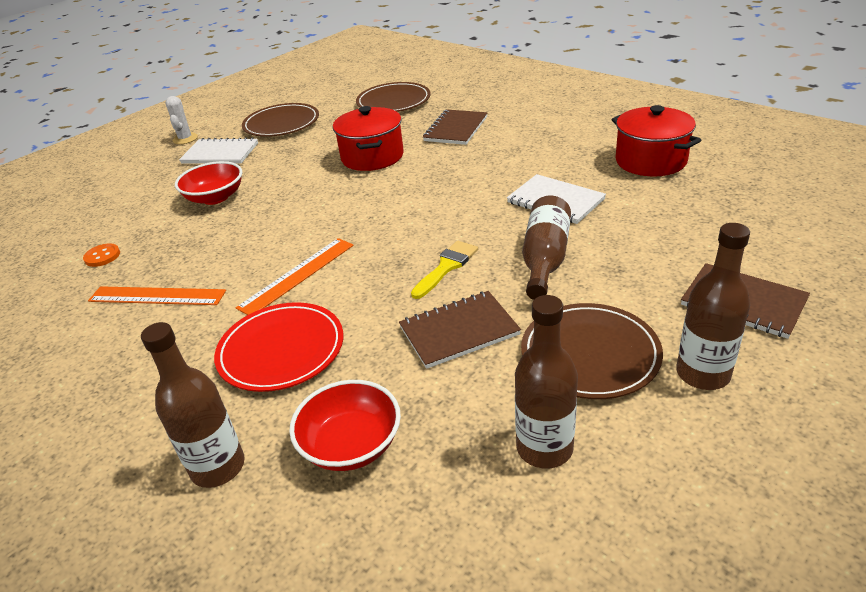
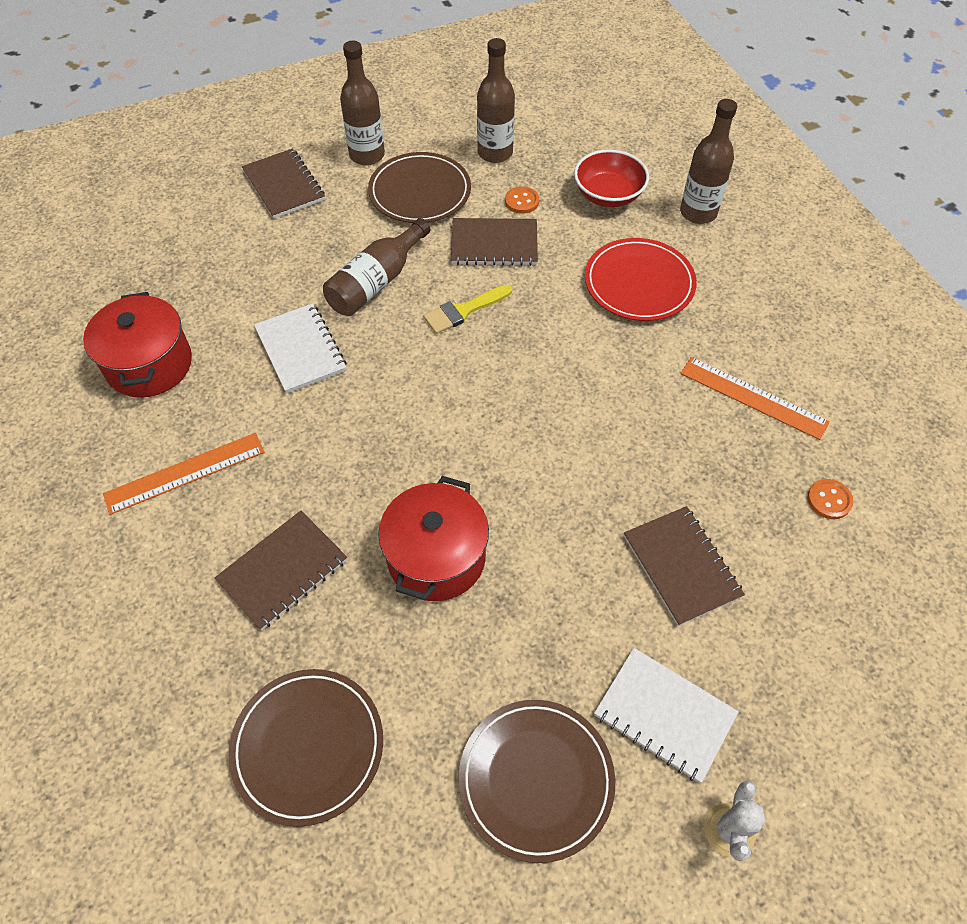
camera: 160 degrees left, 20 degrees up
(215, 198) = (681, 566): red bowl -> brown notebook
(297, 275) = (605, 362): orange ruler -> orange ruler (185, 473)
(460, 391) = (522, 201): none -> orange button

